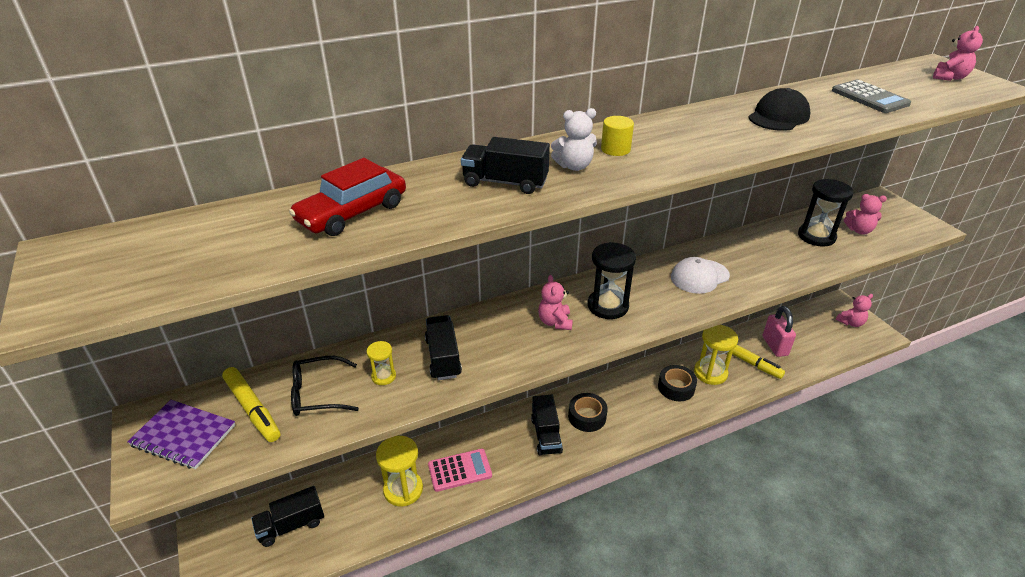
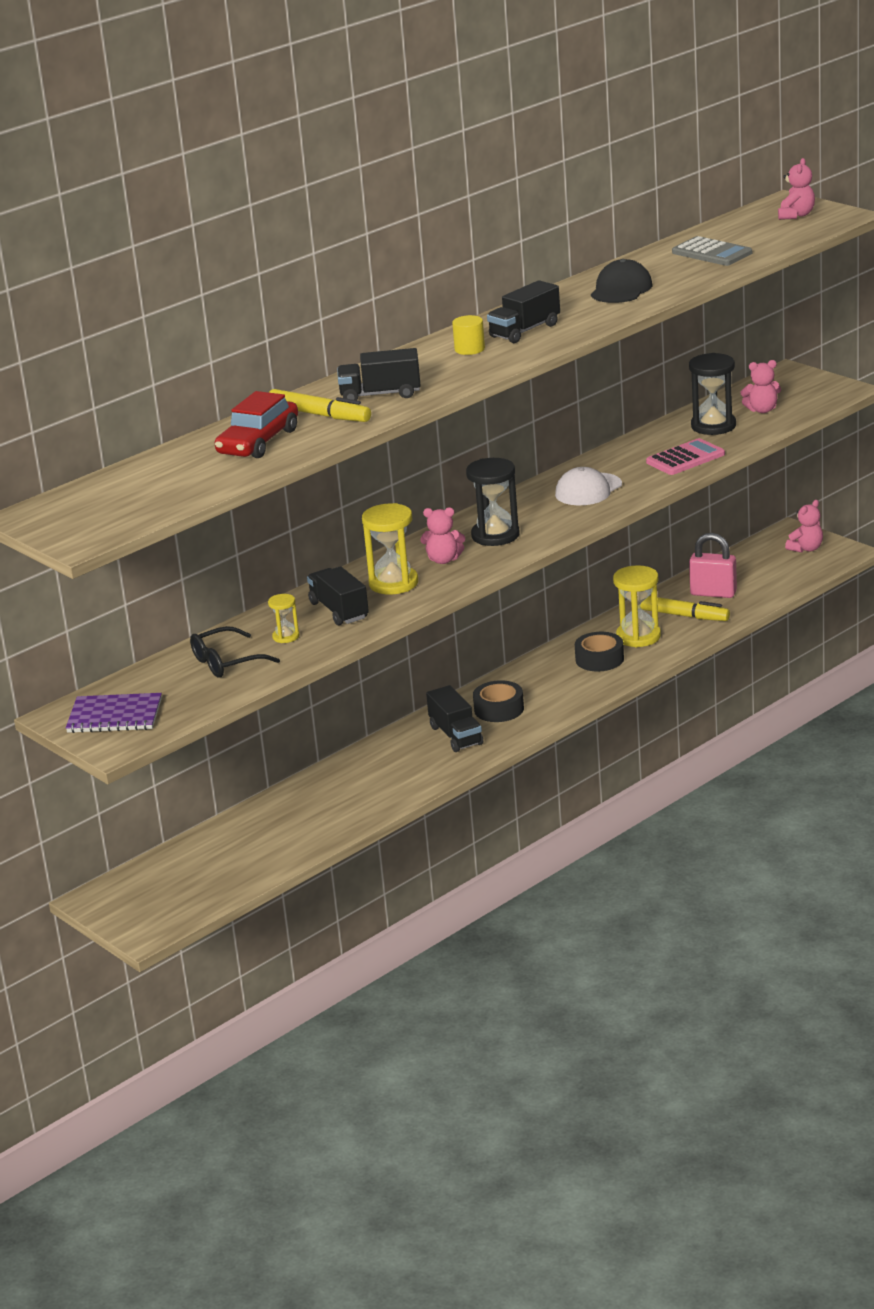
camera: 15 degrees left, 10 degrees down
(252, 409) = (168, 686): yellow marker -> yellow marker (319, 415)
(291, 525) = (194, 871): black truck -> black truck (524, 331)
(403, 489) = (308, 816): yellow hourglass -> yellow hourglass (393, 583)
(460, 470) = (367, 786): pink calculator -> pink calculator (685, 458)
(555, 322) = (443, 560): pink teddy bear -> pink teddy bear turned 60 degrees counterclockwise
(574, 166) = (437, 370): white teddy bear -> none
(775, 346) = (713, 593): pink padlock -> pink padlock turned 45 degrees counterclockwise

